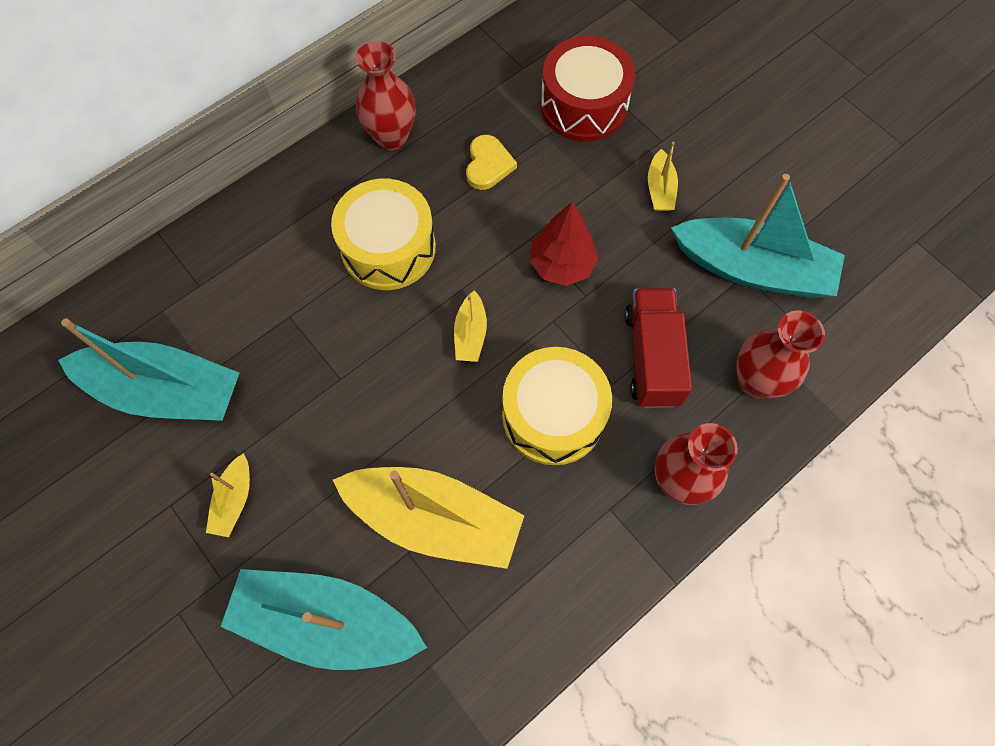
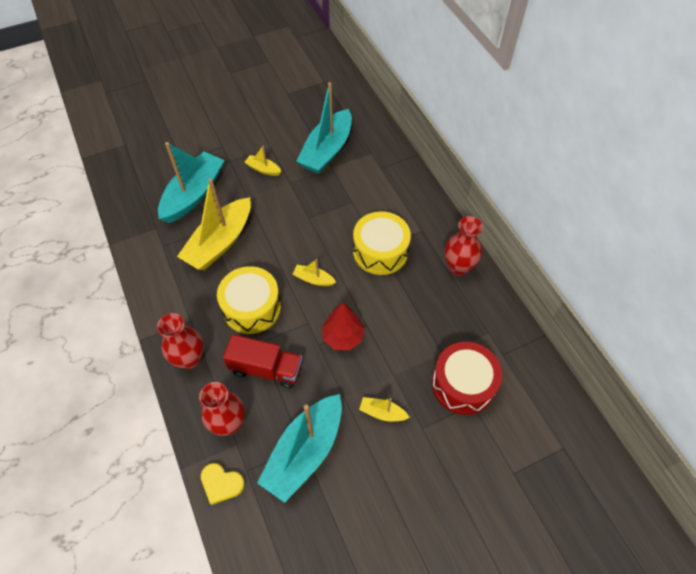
camera: 105 degrees right, 10 degrees down
(488, 165) = (426, 314): yellow heart -> yellow heart (221, 483)

